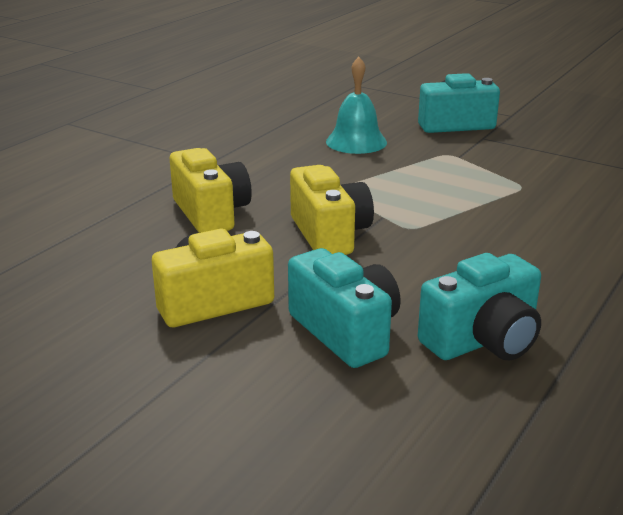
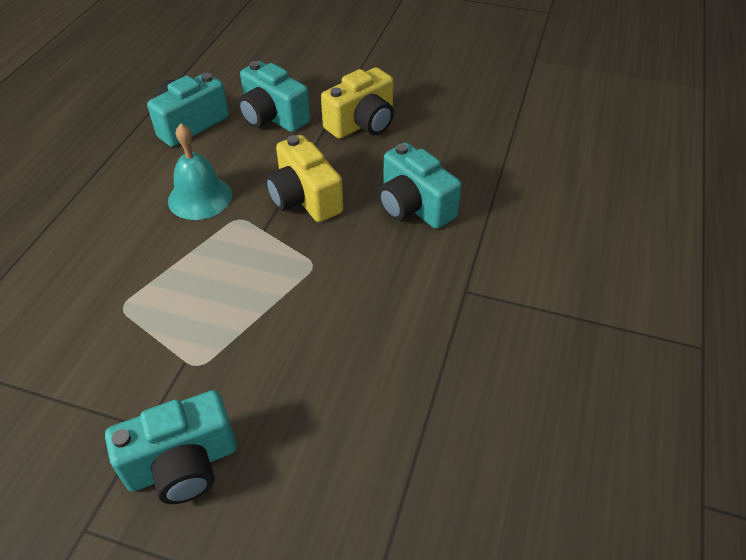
camera: 165 degrees right, 20 degrees up
(211, 213) = (413, 206): yellow camera -> turquoise camera
(356, 142) = (316, 375): turquoise bell -> turquoise bell (200, 197)

